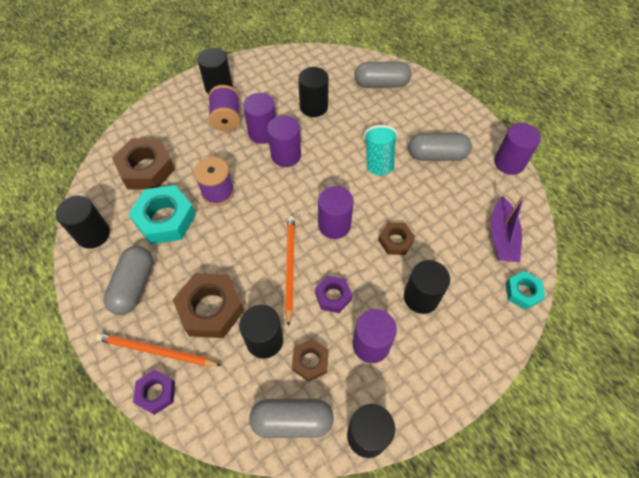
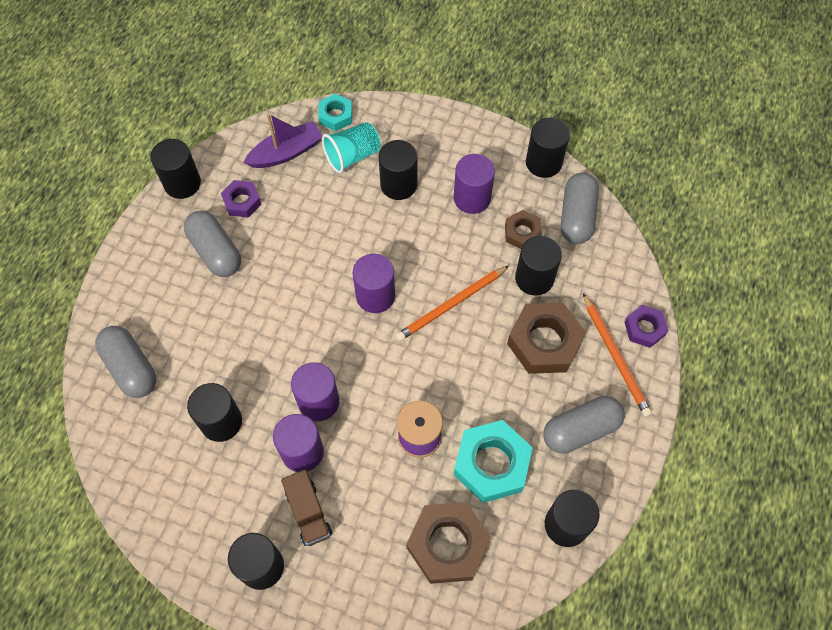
camera: 125 degrees left, 5 degrees up
(226, 118) = (308, 512): purple spool -> brown truck
(292, 421) = (577, 216): grey capsule -> grey capsule turned 45 degrees clockwise
(333, 296) = (451, 251): purple nut -> purple nut (242, 202)
(378, 160) = (260, 303): turquoise cup -> turquoise cup (352, 156)
(395, 241) = (354, 233): brown nut -> none
(509, 162) = (182, 183): purple cylinder -> black cylinder

